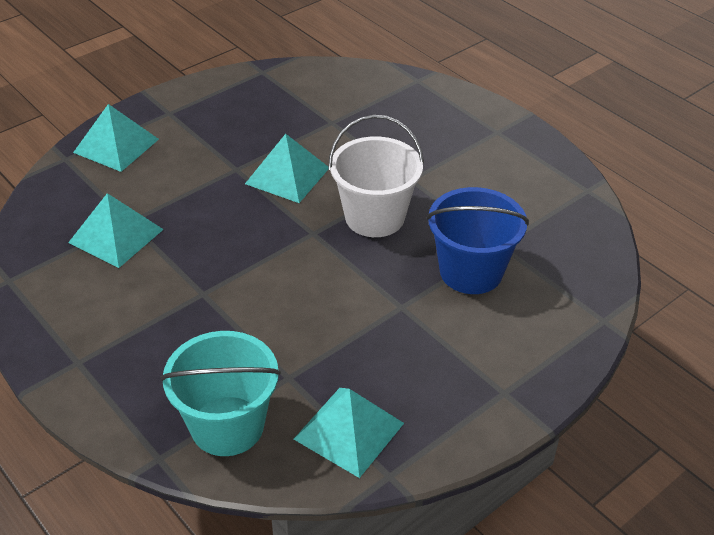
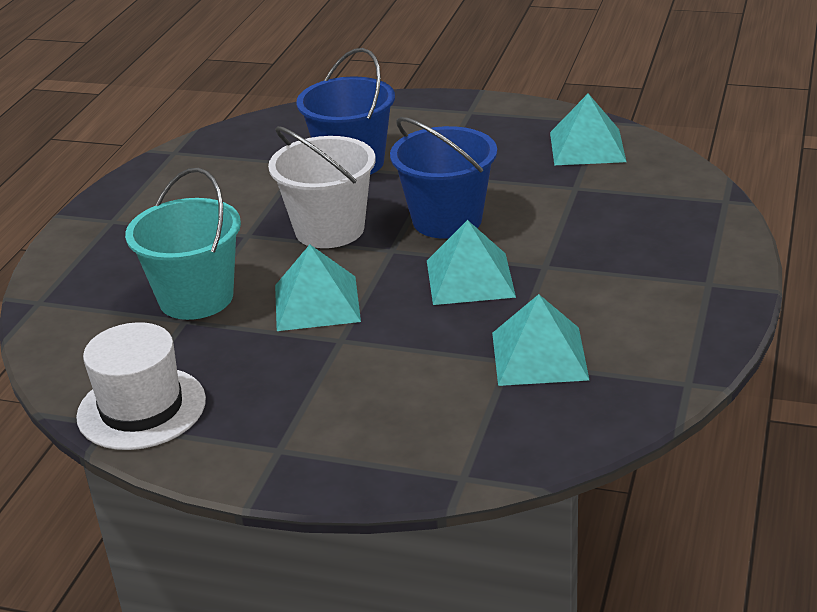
camera: 120 degrees left, 10 degrees down
(116, 145) = (392, 451): turquoise pyramid -> turquoise pyramid (470, 278)
(227, 426) = (656, 189): turquoise bucket -> turquoise bucket (196, 298)
(262, 84) = (141, 408): none -> white hat
(321, 278) = (447, 220): none -> blue bucket

